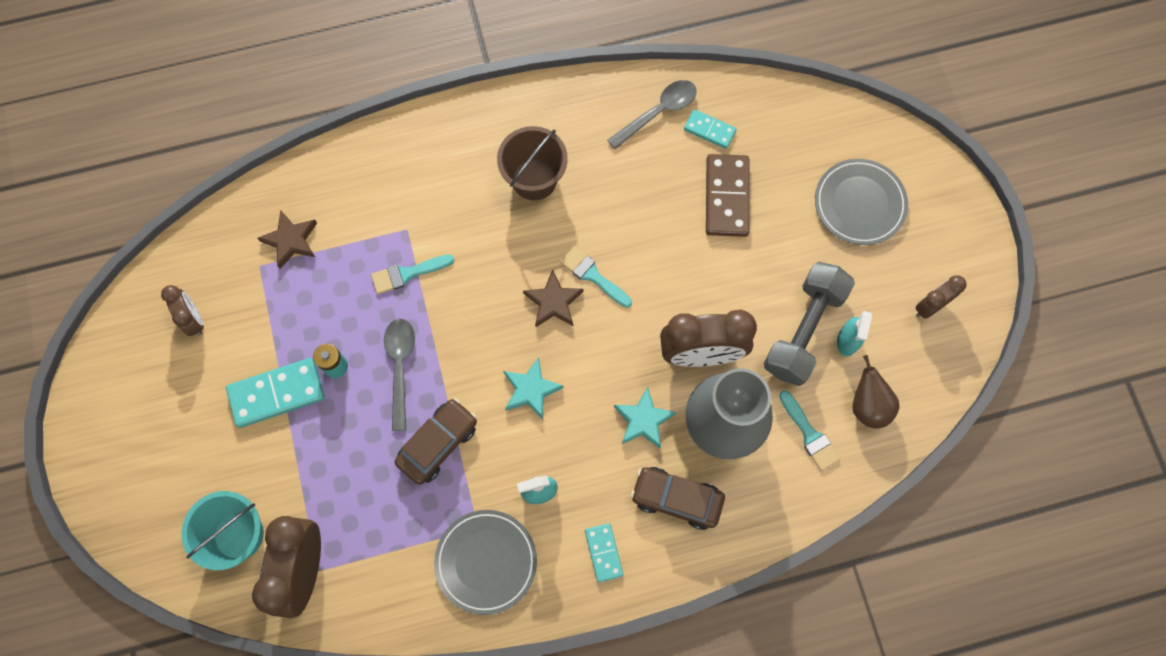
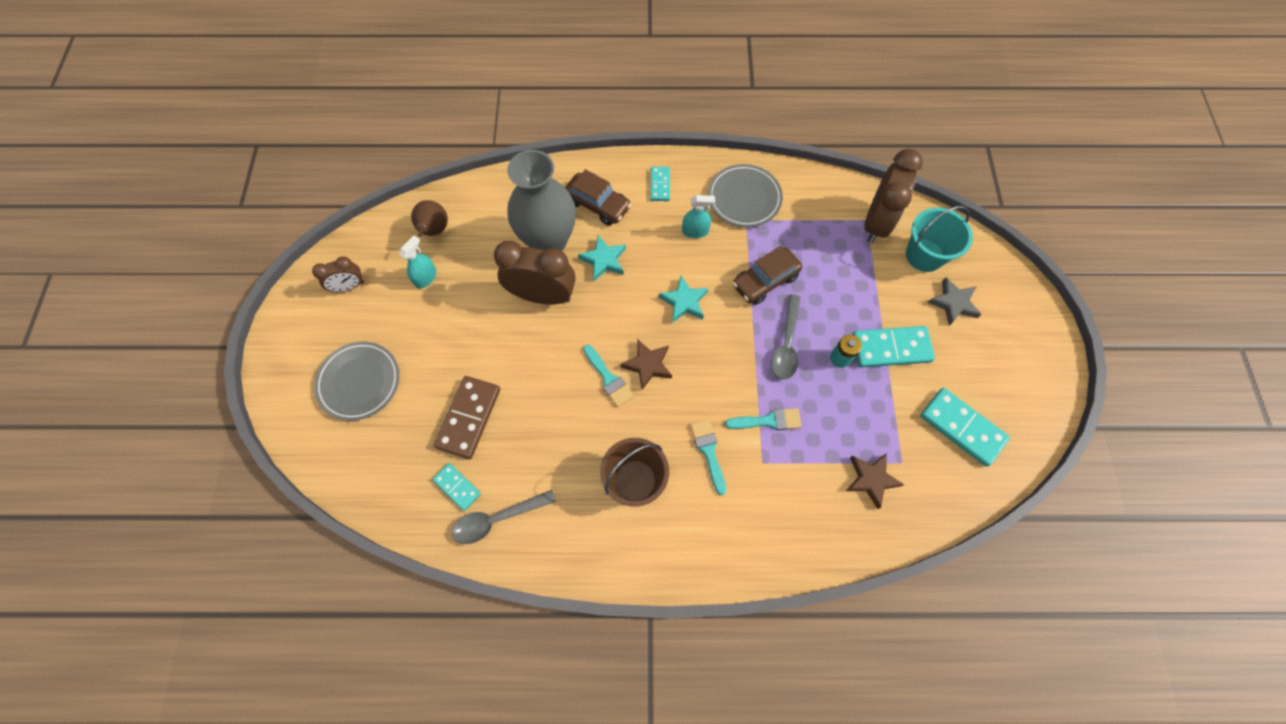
camera: 165 degrees left, 5 degrees down
(194, 319) = (962, 427): brown clock -> turquoise domino
(201, 473) = (953, 303): none -> grey star
(803, 330) = (455, 293): grey dumbbell -> none
(809, 434) = (485, 222): turquoise brush -> turquoise brush (708, 451)

